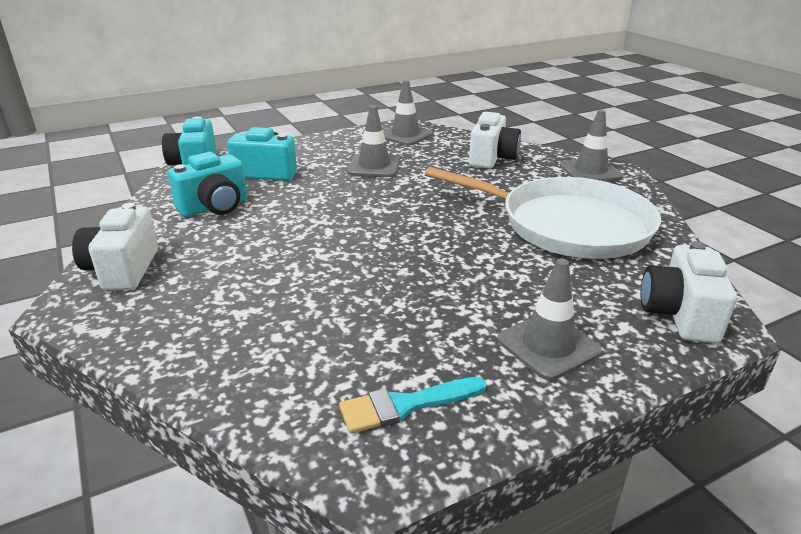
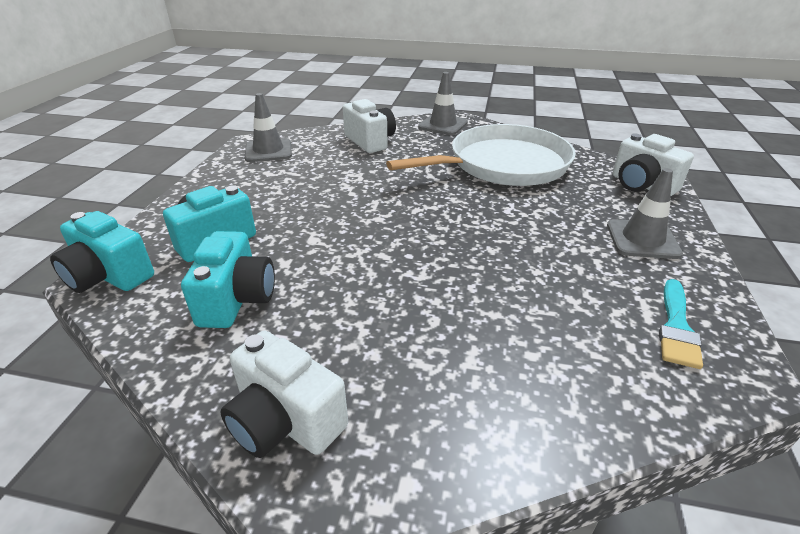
camera: 50 degrees left, 5 degrees up
(374, 166) = (300, 186): grey traffic cone -> none

